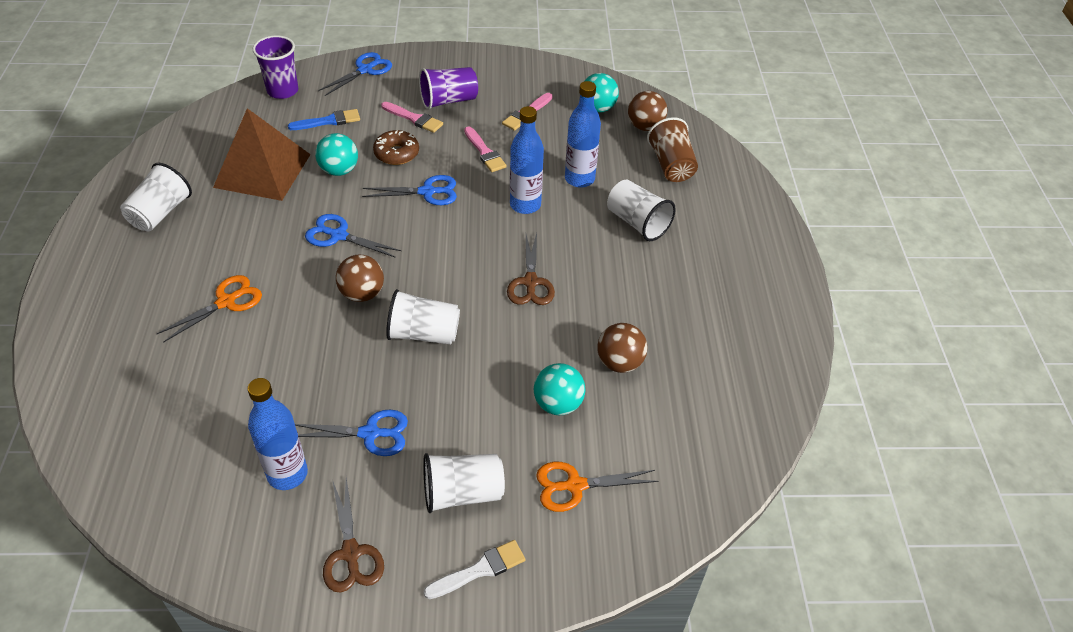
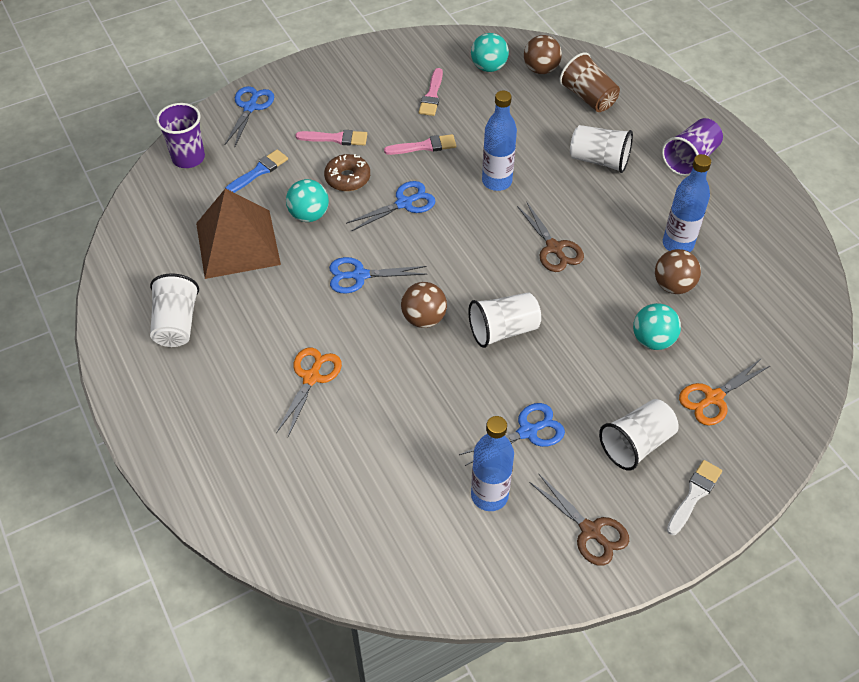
camera: 25 degrees left, 5 degrees up
(448, 101) = (353, 109): purple cup -> purple cup (690, 159)
(484, 152) = (424, 146): pink brush -> pink brush turned 45 degrees counterclockwise
(579, 179) = (523, 139): blue bottle -> blue bottle (677, 244)

